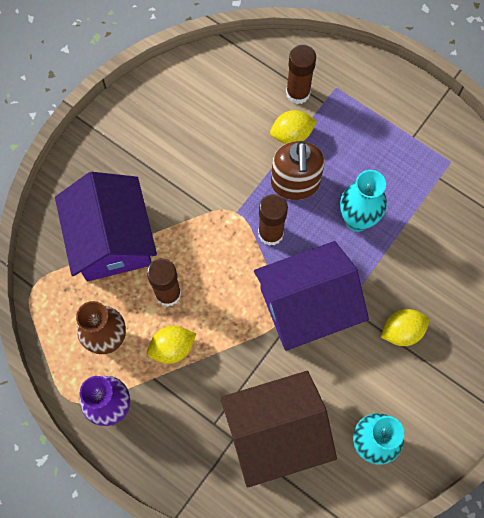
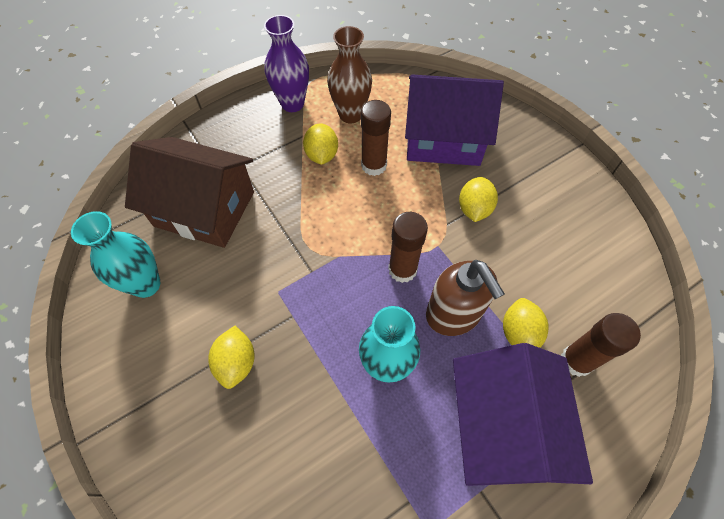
camera: 110 degrees right, 10 degrees down
(187, 192) = (474, 209): none -> yellow lemon
(276, 432) = (204, 209): brown house -> brown house turned 75 degrees counterclockwise
(295, 184) = (453, 314): brown soap dispenser -> brown soap dispenser turned 135 degrees counterclockwise
(307, 305) = (310, 277): purple house -> purple house (502, 426)

